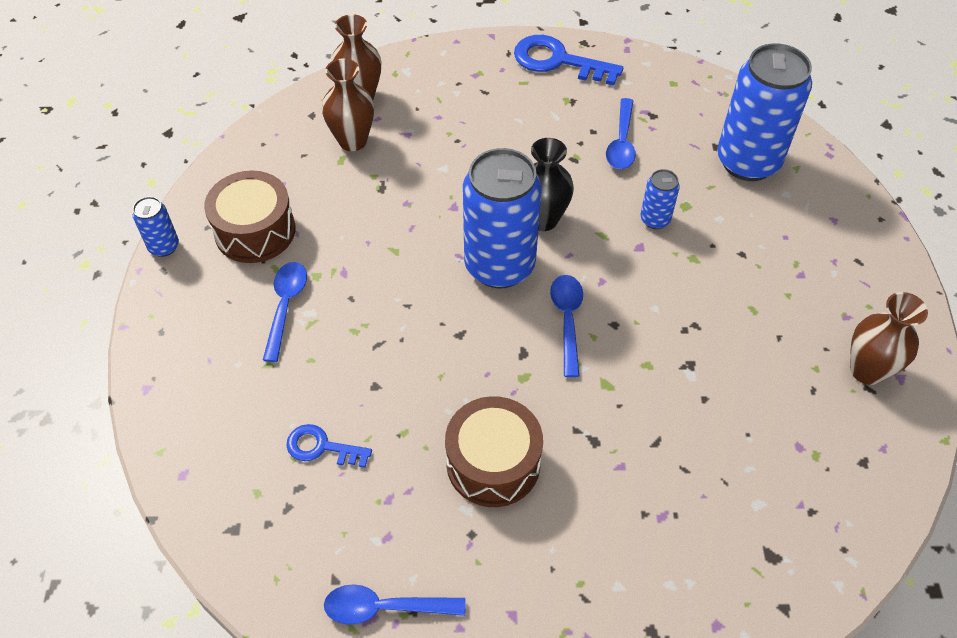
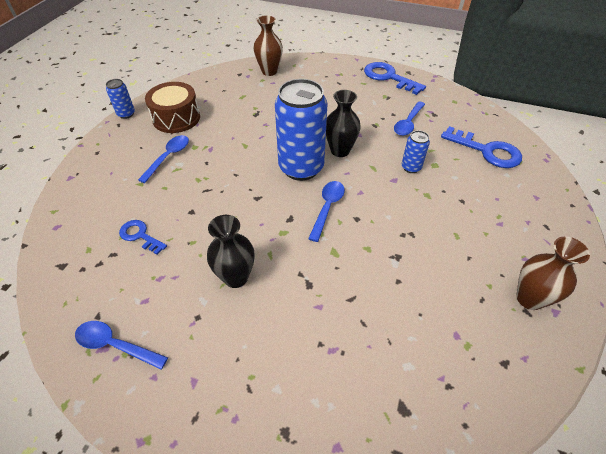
camera: 20 degrees right, 5 degrees down
(353, 141) = (253, 89): brown vase -> none
(493, 463) = (236, 277): brown drum -> black vase
(747, 162) = (487, 151): blue can -> blue key

